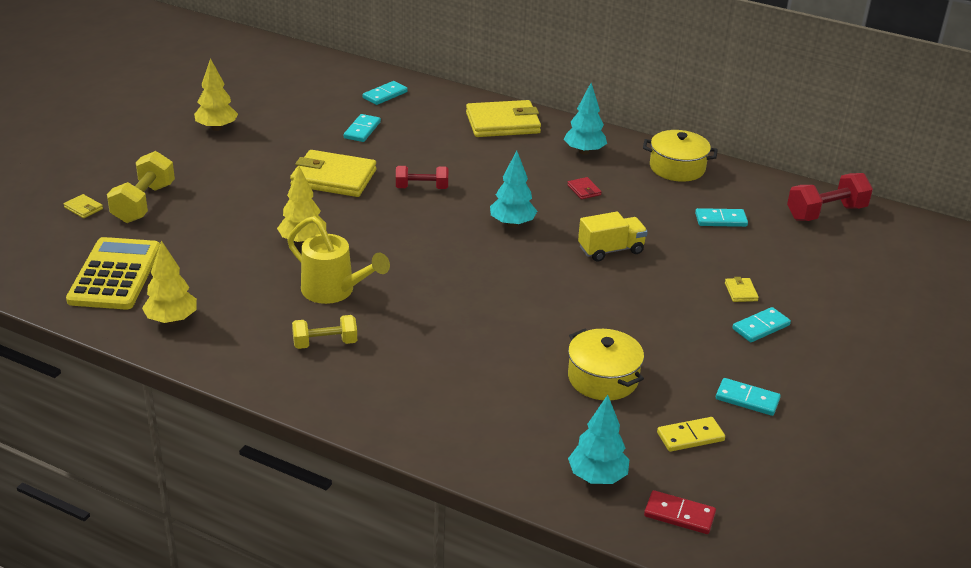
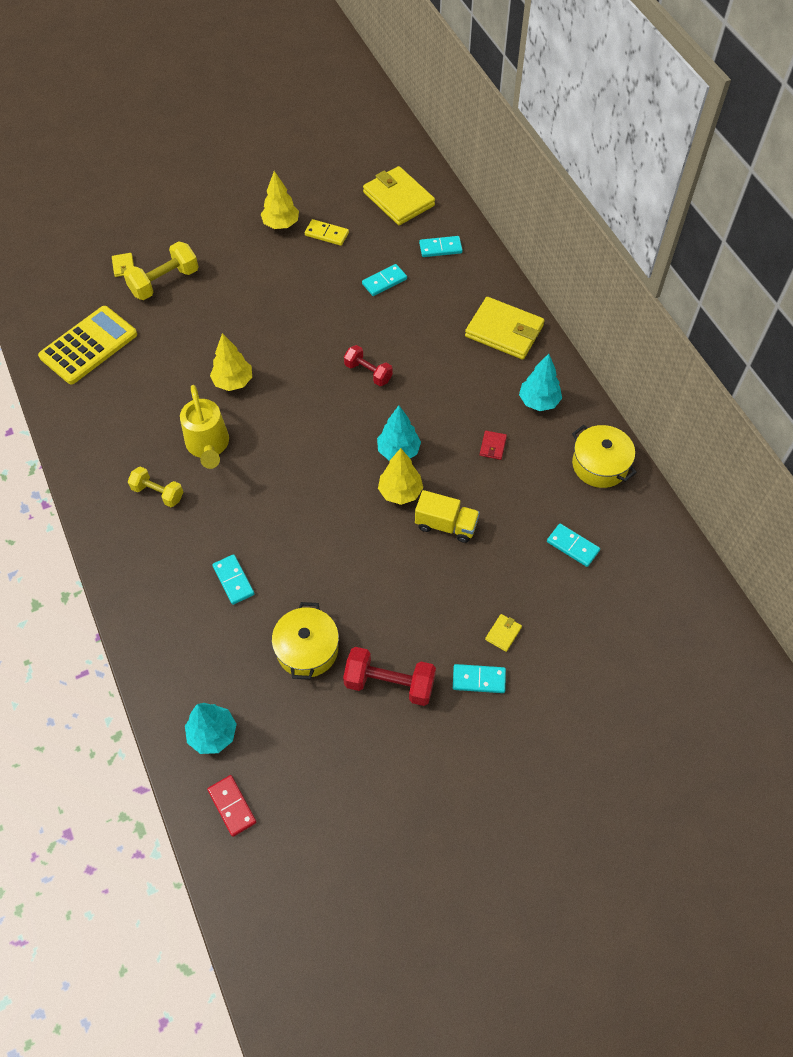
camera: 40 degrees right, 25 degrees up
(172, 320) = (86, 411): yellow tree -> yellow tree (400, 492)
(333, 178) = (314, 325): yellow wallet -> yellow wallet (398, 199)
(690, 437) = (311, 745): yellow domino -> yellow domino (326, 234)
(747, 399) = (390, 741): turquoise domino -> turquoise domino (233, 580)
(826, 213) = (677, 593): red dumbbell -> red dumbbell (389, 683)

